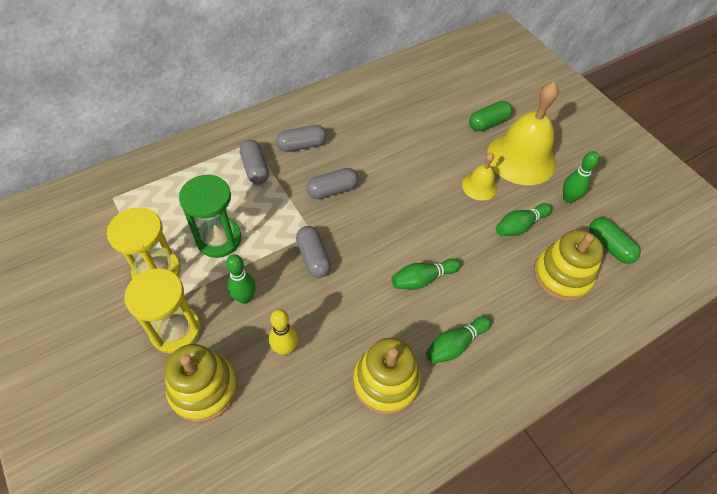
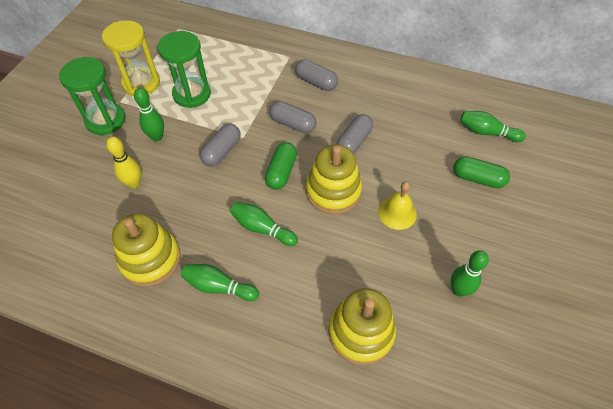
camera: 55 degrees right, 0 degrees up
(175, 330) = (106, 120): yellow hourglass -> green hourglass
(203, 389) = (74, 161): yellow stacking toy -> yellow stacking toy (333, 191)
(255, 169) = (268, 73): grey capsule -> grey capsule (354, 141)
(519, 226) = (384, 267): green bowling pin -> green bowling pin (487, 132)
(521, 158) = (465, 226): yellow bell -> none
(609, 246) = (436, 357): green capsule -> green capsule (281, 172)

